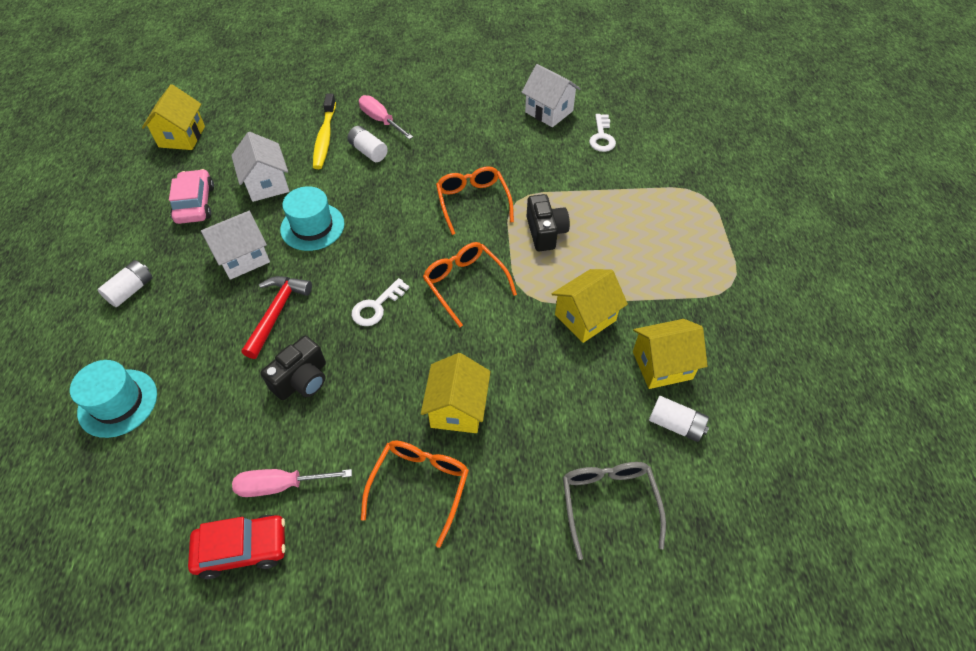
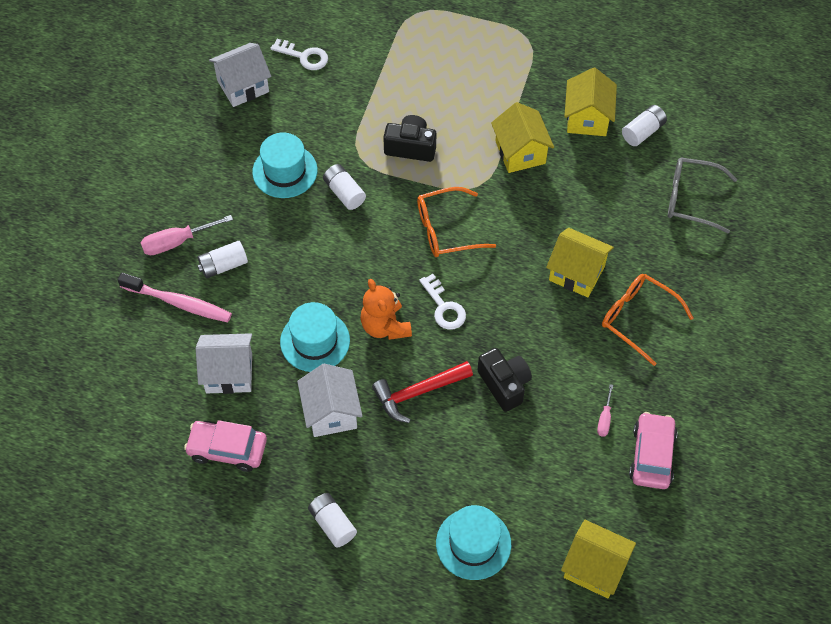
camera: 70 degrees left, 5 degrees up
(182, 136) = (100, 452): yellow house -> yellow house (594, 568)
(242, 549) = (652, 456): red car -> pink car
(277, 313) = (418, 392): red hammer -> red hammer turned 60 degrees counterclockwise
(281, 485) = (604, 418): pink screwdriver -> pink screwdriver, size x0.57
(325, 138) = (179, 303): yellow toothbrush -> pink toothbrush
(342, 269) = (385, 326): none -> orange teddy bear
(473, 202) = (344, 193): orange glasses -> white battery
(477, 159) = (285, 171): none -> turquoise hat

